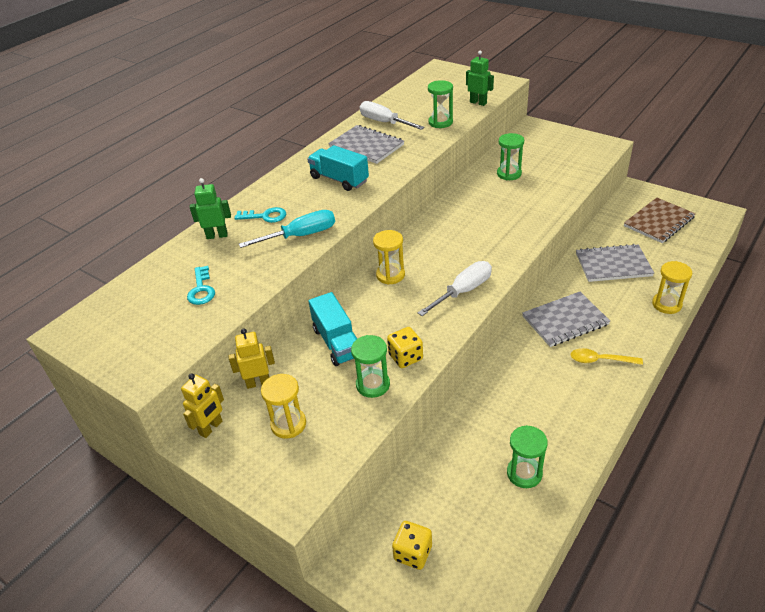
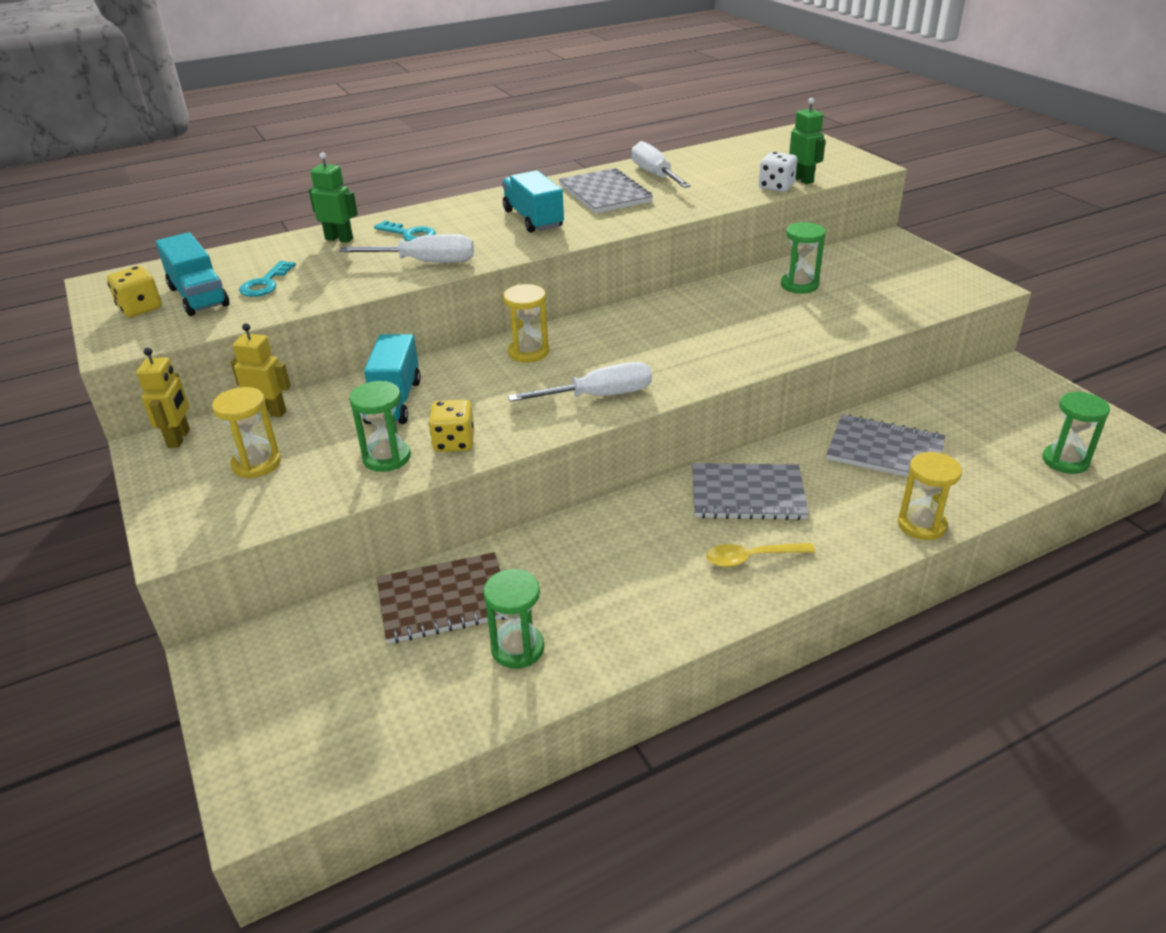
camera: 25 degrees right, 5 degrees down
(160, 317) = (198, 296): none -> turquoise truck
(211, 428) = (179, 438): yellow robot -> yellow robot turned 60 degrees counterclockwise
(300, 236) = (425, 262): turquoise screwdriver -> white screwdriver
(413, 553) = (301, 676): yellow dice -> yellow dice (140, 308)
(440, 122) = (727, 190): green hourglass -> green hourglass (1065, 461)
(468, 112) = (776, 187): none -> white dice
(600, 360) = (752, 558): yellow spoon -> yellow spoon turned 45 degrees counterclockwise
(658, 222) = (1011, 419): brown notebook -> brown notebook (444, 600)

